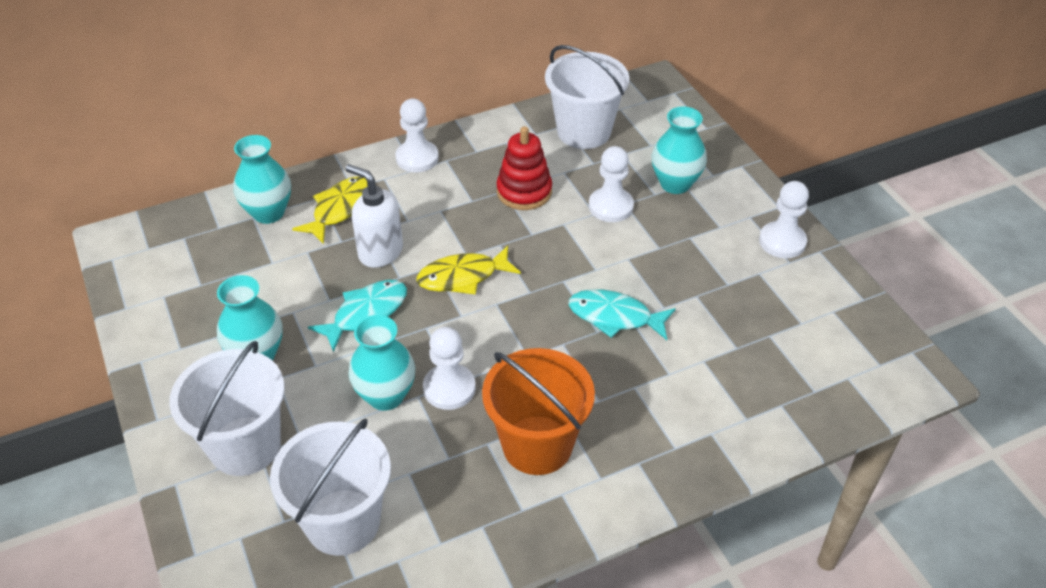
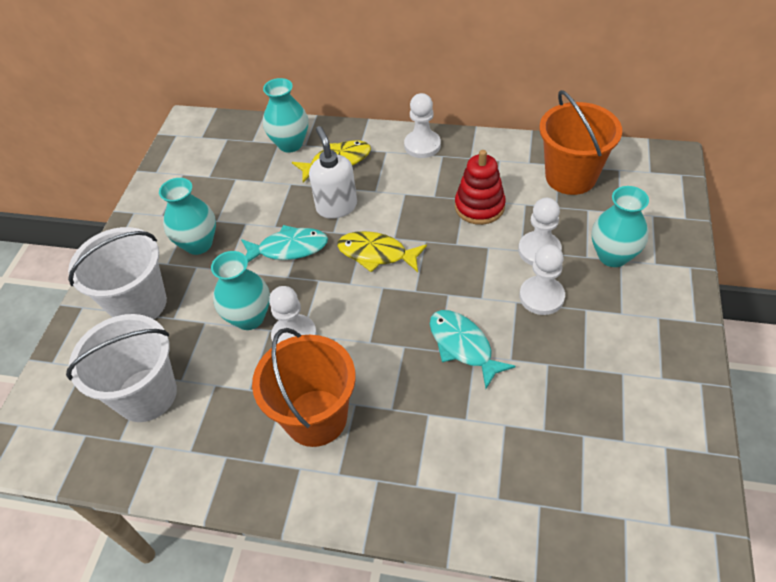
camera: 40 degrees right, 5 degrees up
(584, 131) = (570, 177): white bucket -> orange bucket
(782, 241) = (670, 355): white pawn -> white pawn (541, 297)

